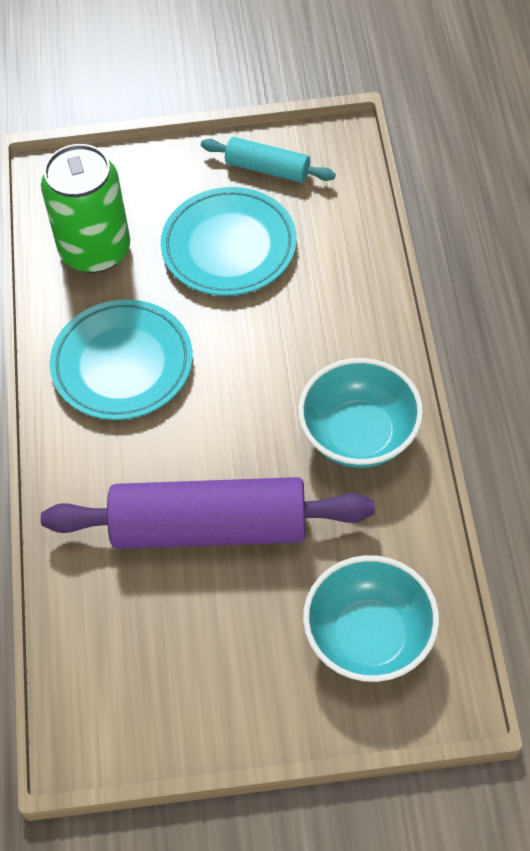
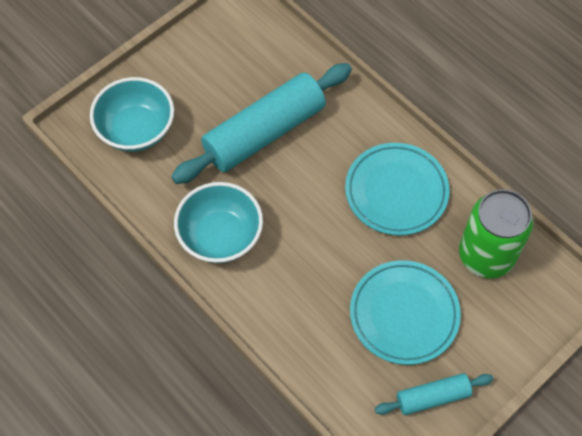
camera: 140 degrees right, 5 degrees up
(209, 527) = (264, 133): purple rolling pin -> turquoise rolling pin

